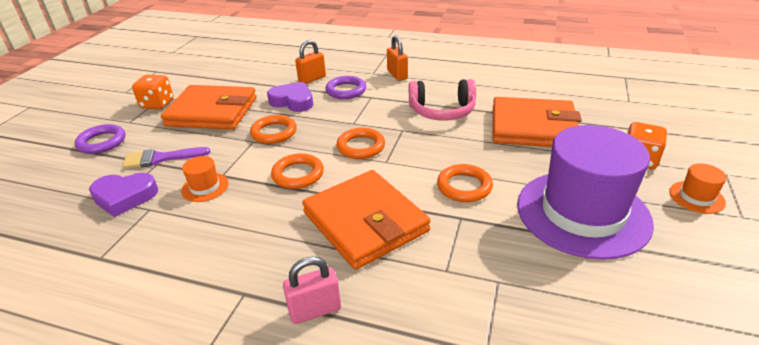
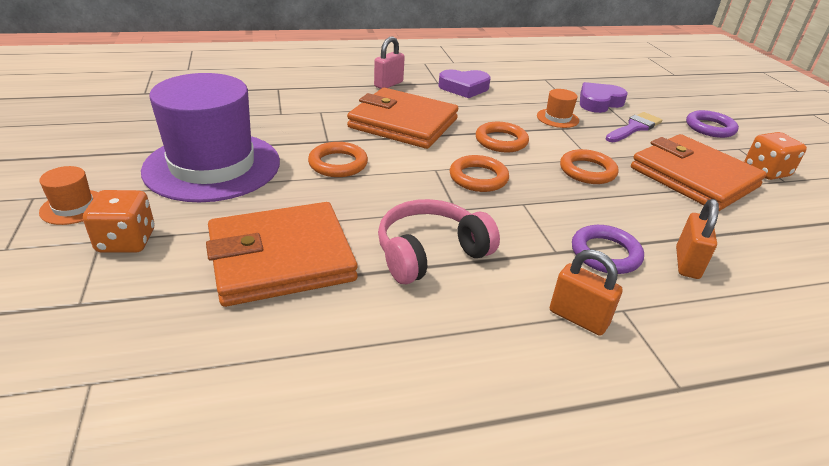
camera: 145 degrees right, 0 degrees up
(212, 112) = (693, 177): orange wallet -> orange wallet turned 75 degrees clockwise
(293, 101) = (640, 215): purple heart -> purple heart (464, 88)

